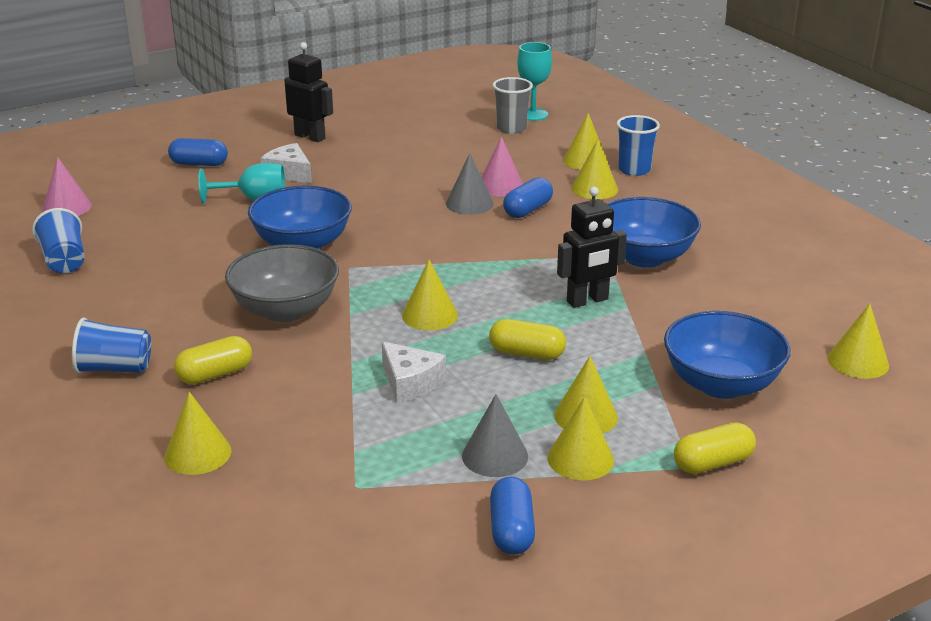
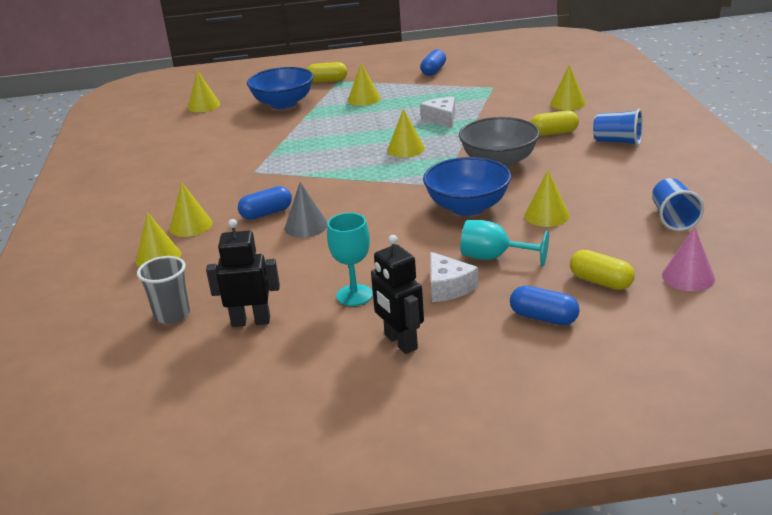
camera: 155 degrees left, 0 degrees up
(495, 456) = (421, 90): grey cone -> none
(500, 186) = (263, 240): pink cone -> none
(527, 353) = (366, 125): yellow capsule -> yellow capsule (601, 282)
(533, 114) = (124, 334): turquoise goblet -> turquoise goblet (354, 295)
(580, 459) = (383, 86): yellow cone -> yellow cone (546, 215)
(587, 300) = (301, 146): black robot -> black robot (251, 321)
(634, 170) = (133, 240): blue cup -> none
(644, 257) = (231, 167): blue bowl -> none

